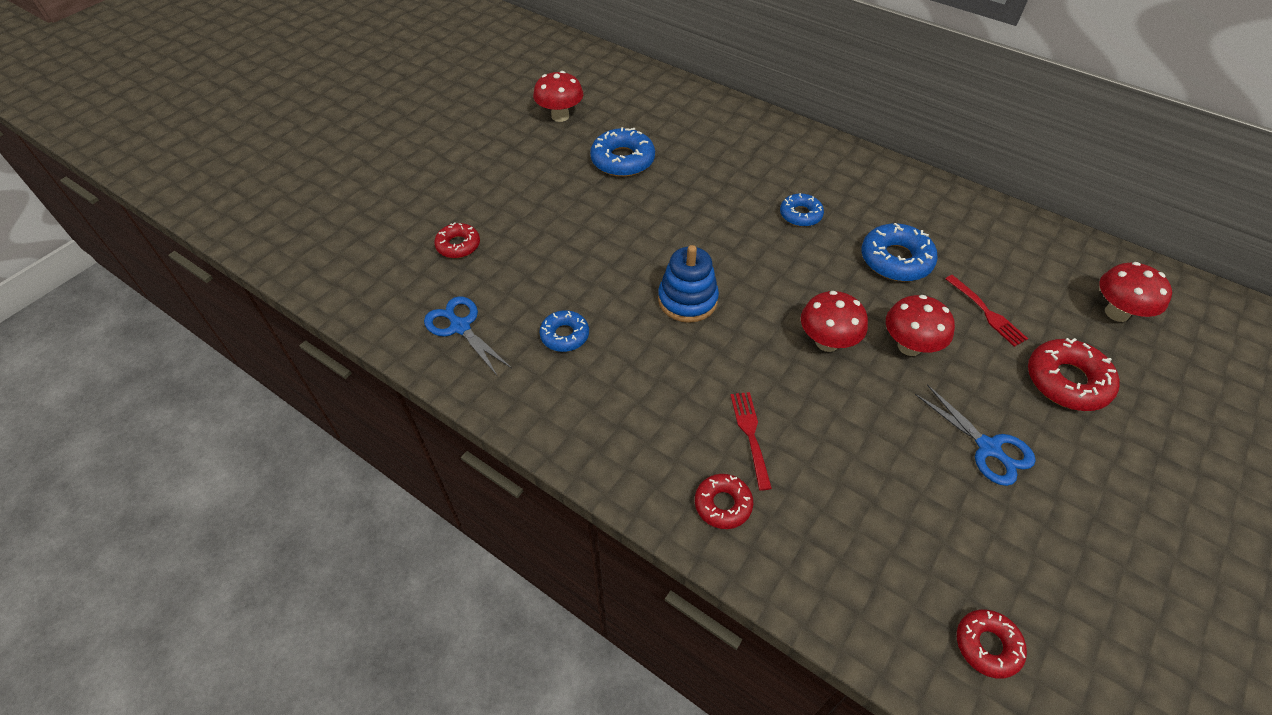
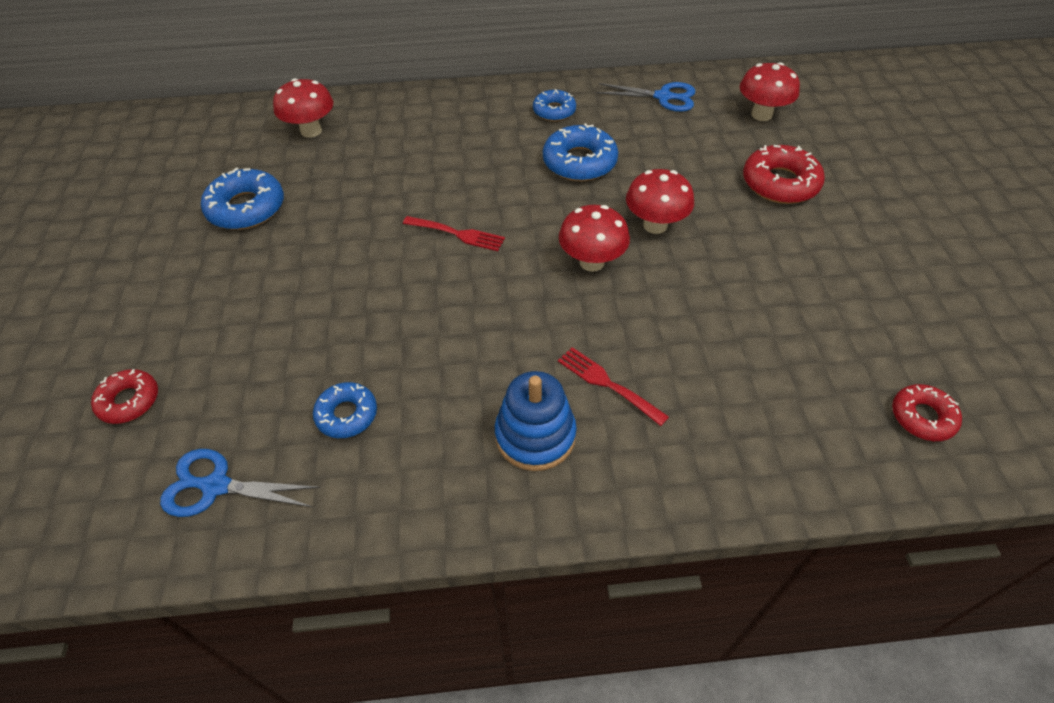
camera: 40 degrees left, 0 degrees up
(560, 116) = (131, 200): red mushroom -> red mushroom (311, 131)
(687, 300) = (438, 302): blue stacking toy -> blue stacking toy (535, 435)
(723, 504) = (644, 462): red donut -> none
(800, 215) = (467, 167): blue donut -> blue donut (554, 111)
(986, 312) = (682, 165): red fork -> red fork (457, 234)
(988, 448) = (781, 267): blue scissors -> blue scissors (663, 97)

